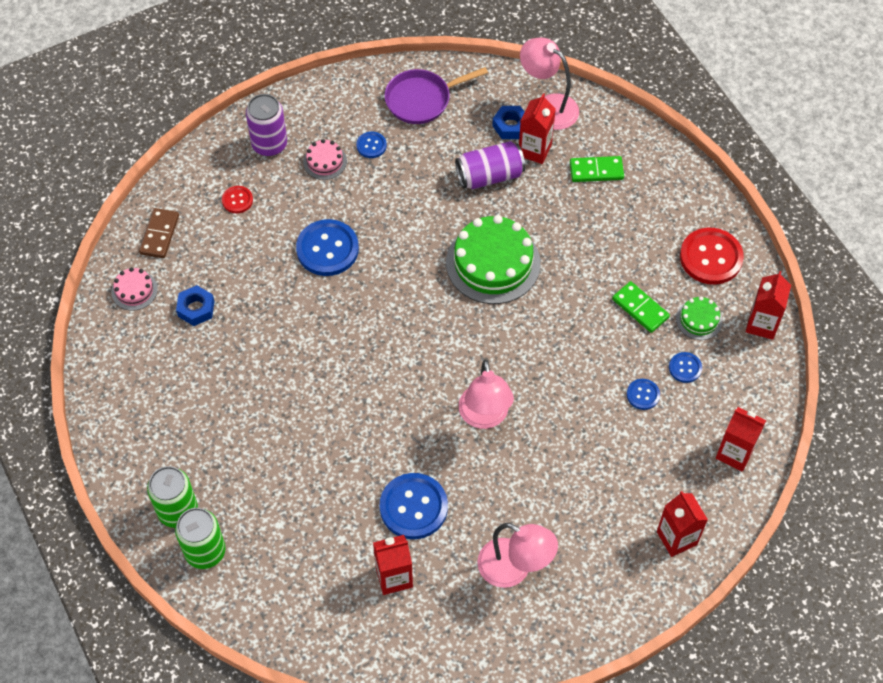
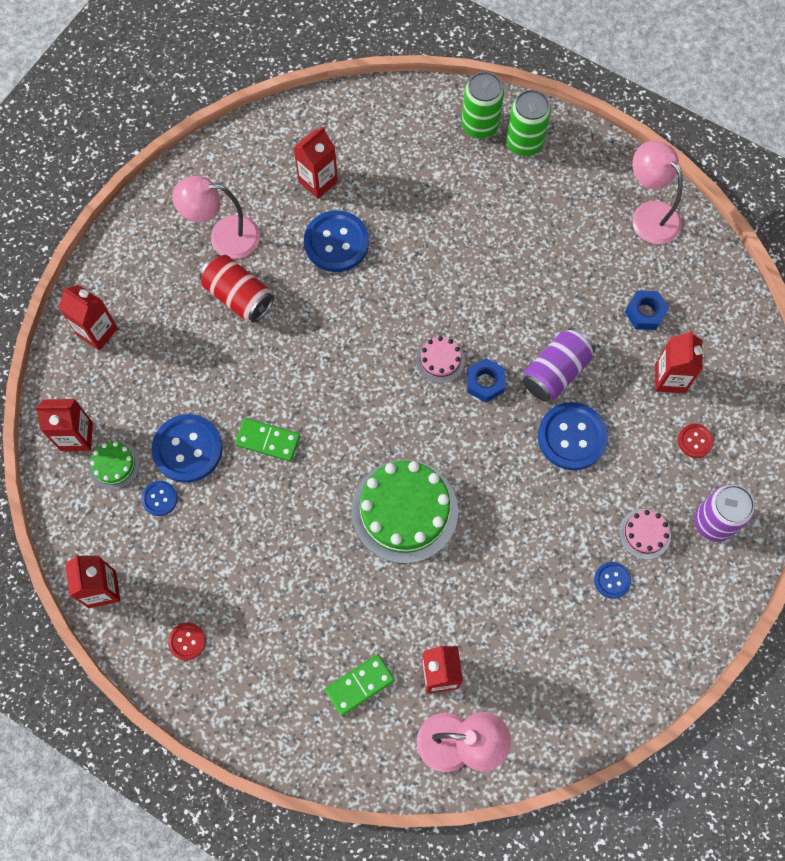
camera: 150 degrees right, 10 degrees up
(134, 290) = (712, 300): pink cake -> pink cake (440, 360)
(159, 235) = (736, 365): brown domino -> none
(218, 251) = (670, 378): none -> red carton
(422, 99) = (599, 672): purple pan -> none
(484, 417) = (322, 351): pink lamp -> pink lamp (649, 214)
(489, 176) = (468, 613): purple can -> purple can (555, 372)
(510, 126) = (484, 692): blue nut -> blue nut (485, 383)
(531, 503) = (238, 296): none -> red can
(640, 308) = (233, 540): green domino -> green domino (268, 440)
(643, 395) = (187, 449): blue button -> blue button, size x1.98
(699, 319) = (168, 560): green cake -> green cake (114, 465)
(711, 257) = (187, 641): red button -> red button, size x0.50

